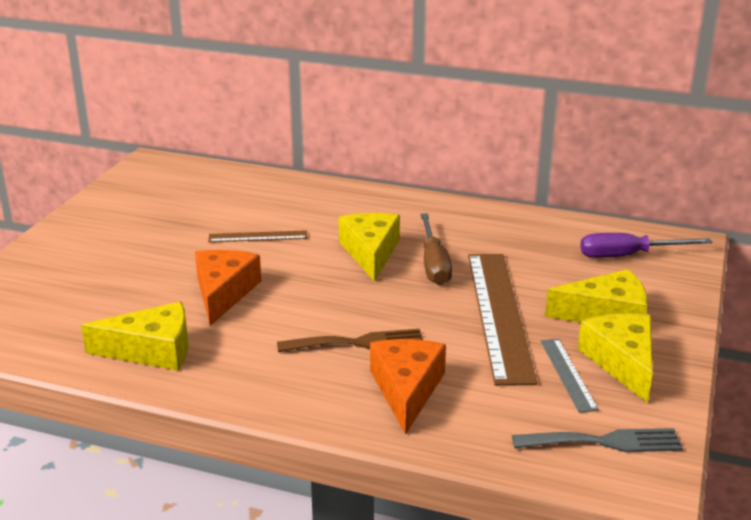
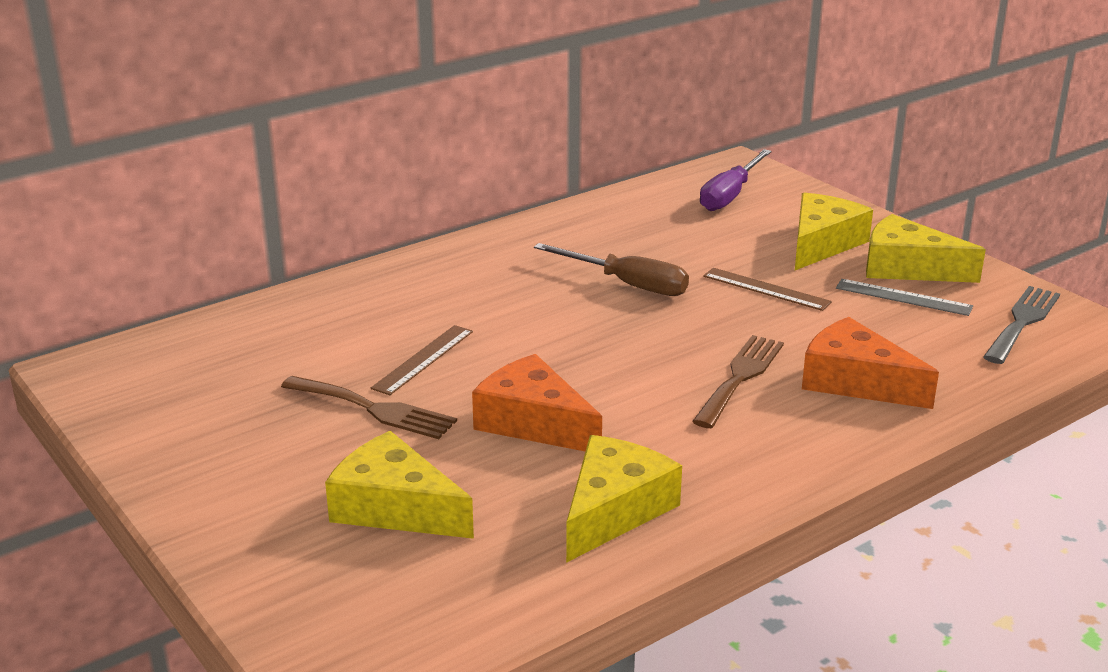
camera: 55 degrees left, 0 degrees up
(189, 243) = (374, 409): none -> brown fork
(370, 252) = (557, 307): yellow cheese -> yellow cheese (395, 507)
(498, 314) = (766, 289): brown ruler -> brown ruler, size x0.47

